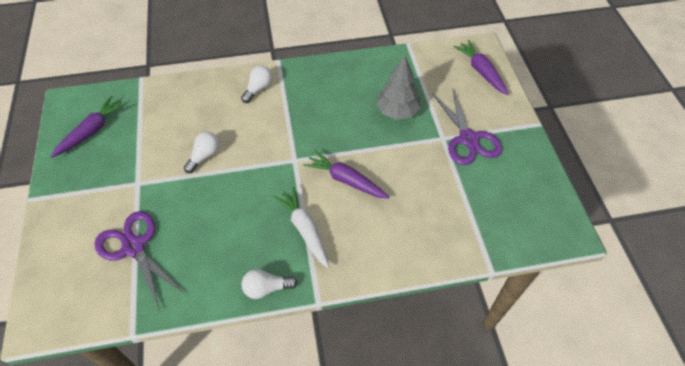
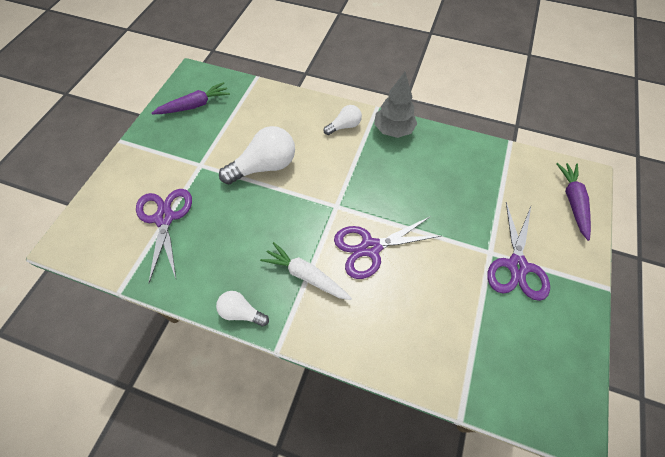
camera: 30 degrees right, 5 degrees up
(204, 156) = (264, 166): white light bulb -> white light bulb, size x1.81
(304, 229) = (306, 275): white carrot -> white carrot turned 60 degrees counterclockwise
(346, 180) = (370, 248): purple carrot -> purple scissors
(397, 111) = (459, 204): grey tree -> grey tree (393, 130)

